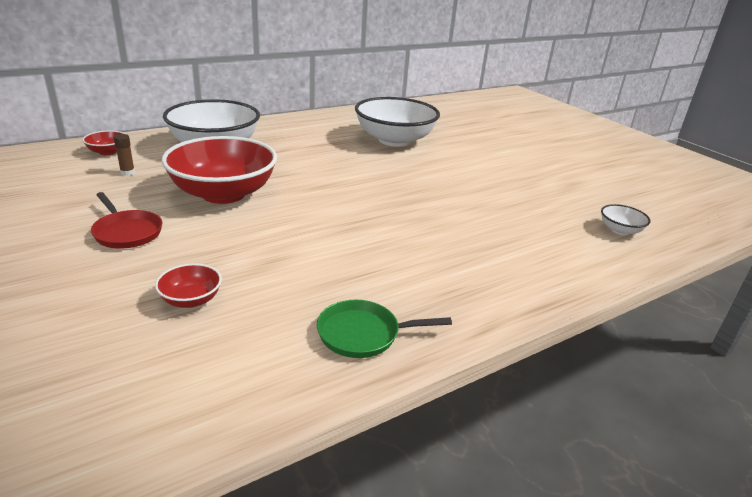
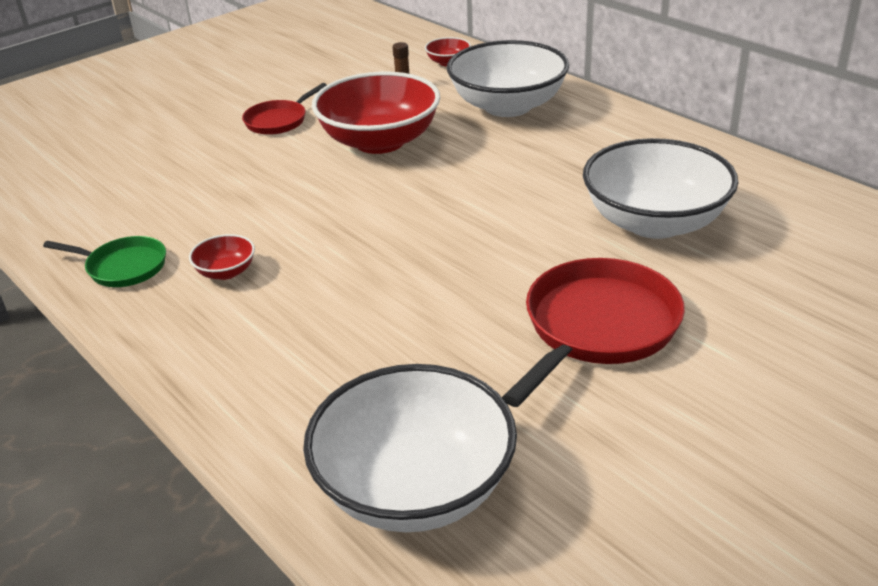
camera: 85 degrees right, 5 degrees up
(191, 300) = (173, 176): red bowl -> red bowl (226, 272)
(363, 334) = (123, 267): green pan -> green pan turned 120 degrees clockwise
(488, 169) = (597, 328): none -> red pan
(620, 230) = (414, 488): white bowl -> white bowl, size x2.36

